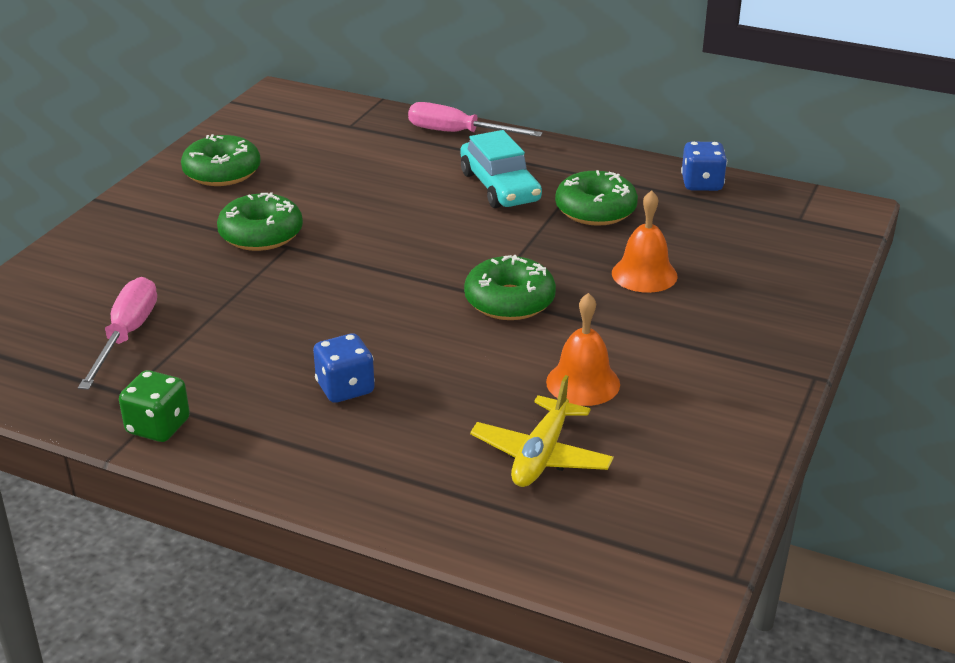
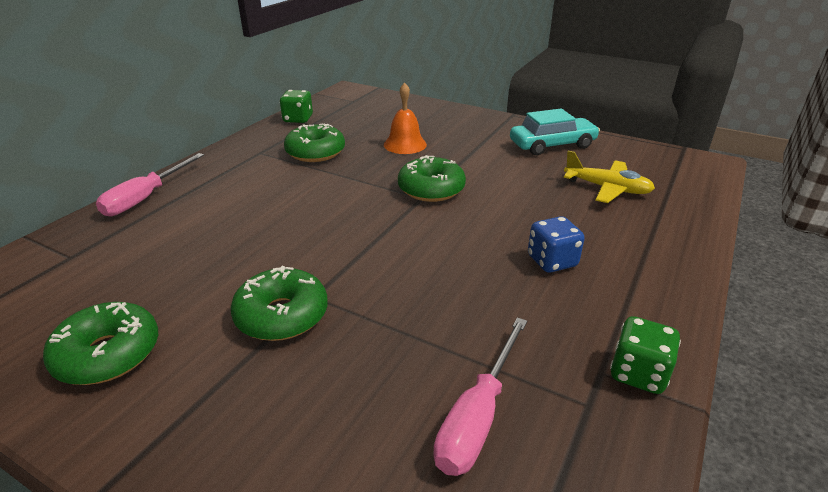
camera: 85 degrees left, 0 degrees up
(127, 335) = (477, 416): pink screwdriver -> pink screwdriver turned 75 degrees counterclockwise
(500, 187) = (259, 184): turquoise car -> turquoise car (552, 145)
(583, 383) = (528, 171): orange bell -> none
(701, 184) = (298, 119): blue dice -> green dice

